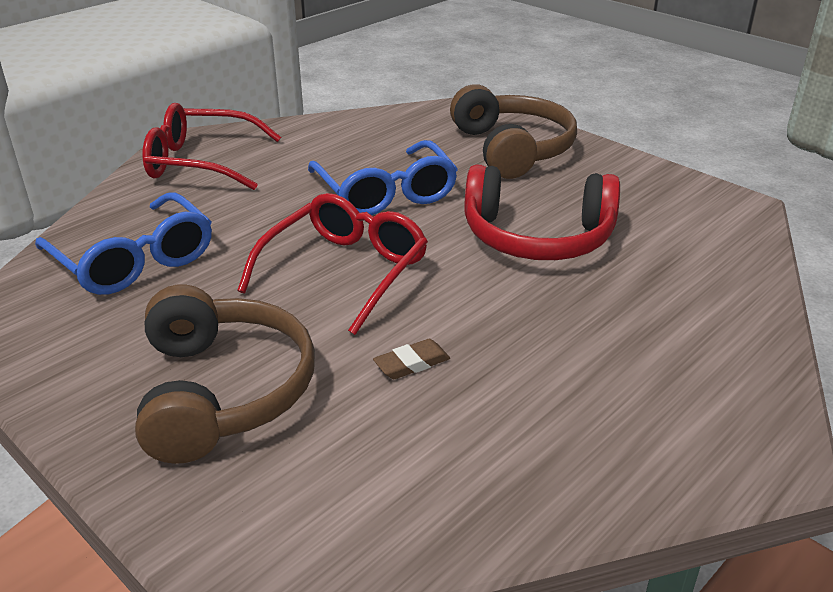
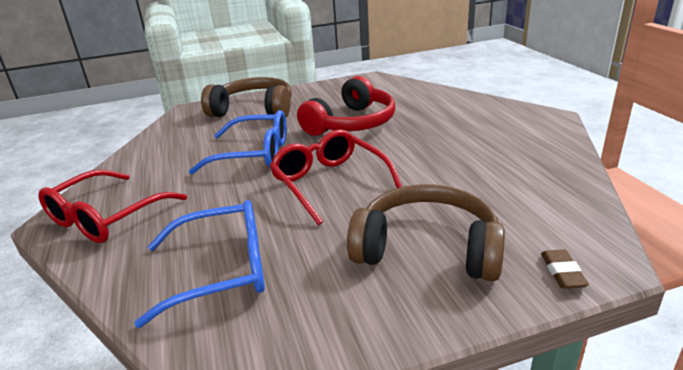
camera: 60 degrees left, 5 degrees down
(412, 363) = (440, 179): brown eraser -> brown eraser (562, 272)

